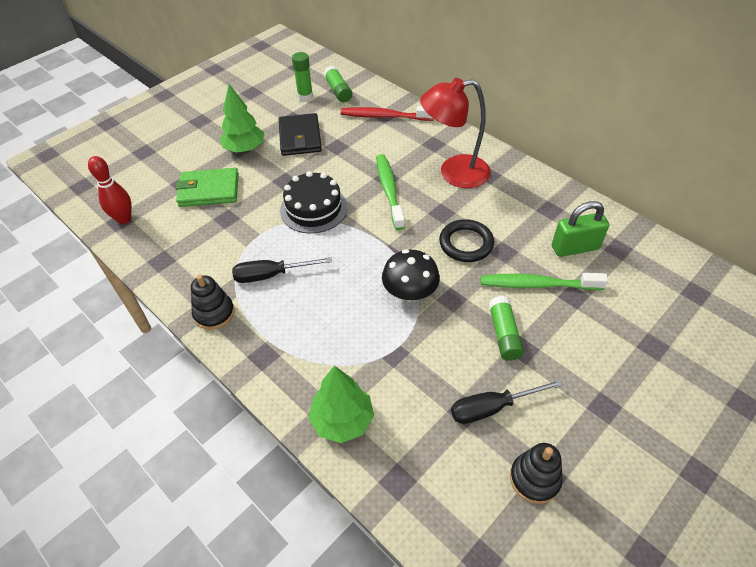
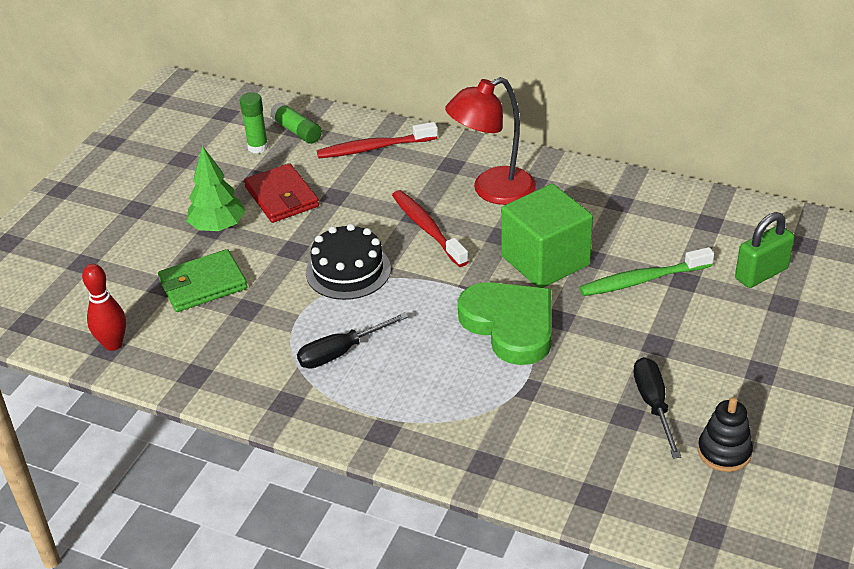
camera: 20 degrees left, 10 degrees down
(214, 313) = (298, 409): black stacking toy -> none
(300, 137) = (282, 197): black wallet -> red wallet
(342, 420) = (506, 463): green tree -> none
(389, 190) = (427, 228): green toothbrush -> red toothbrush
(410, 292) = (510, 325): black mushroom -> green heart
(466, 243) = (545, 260): black ring -> green cube
(492, 408) = (653, 405): black screwdriver -> black screwdriver turned 120 degrees clockwise
(504, 334) = (631, 336): green glue stick -> none
(575, 248) = (664, 233): green padlock -> green padlock (761, 274)

